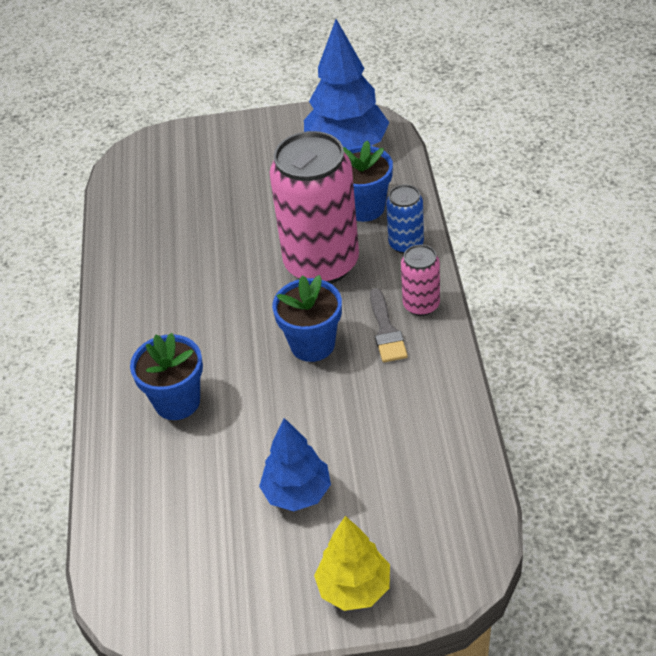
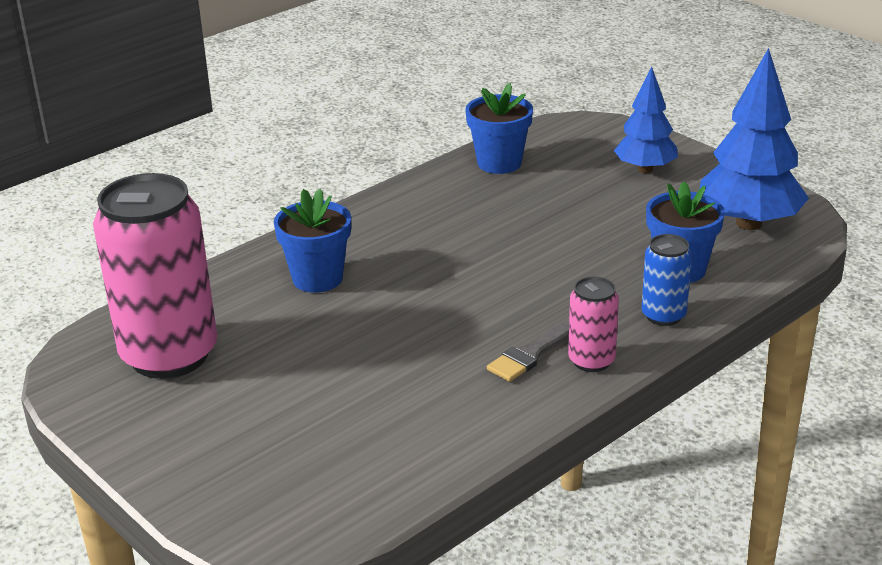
camera: 50 degrees right, 15 degrees down
(297, 493) = (276, 390): blue tree -> blue tree (645, 169)
(312, 344) = (463, 319): blue flower pot -> blue flower pot (499, 163)
(321, 263) = (573, 278): pink can -> pink can (169, 355)
(354, 588) = (195, 473): yellow tree -> none

